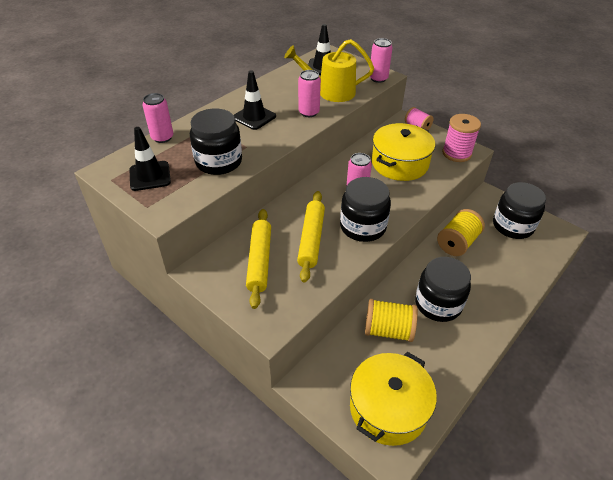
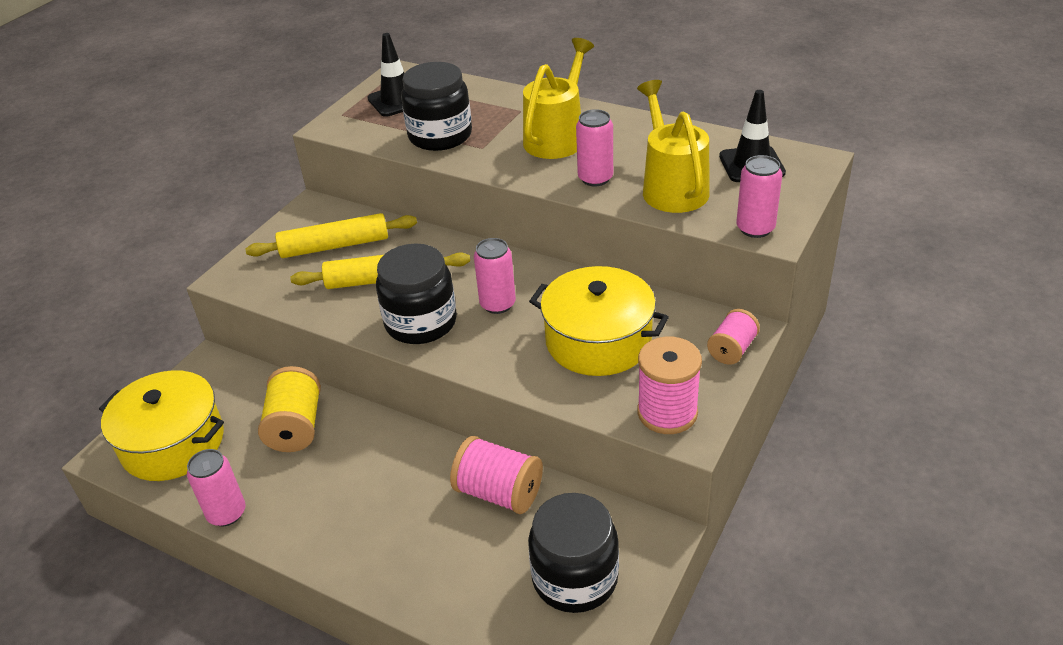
camera: 80 degrees right, 5 degrees down
(162, 137) = (477, 87): pink can -> pink can (227, 513)
(254, 117) = (557, 137): black traffic cone -> yellow watering can
(438, 304) = (352, 477): black jar -> none
(457, 243) = (499, 492): yellow spool -> pink spool

